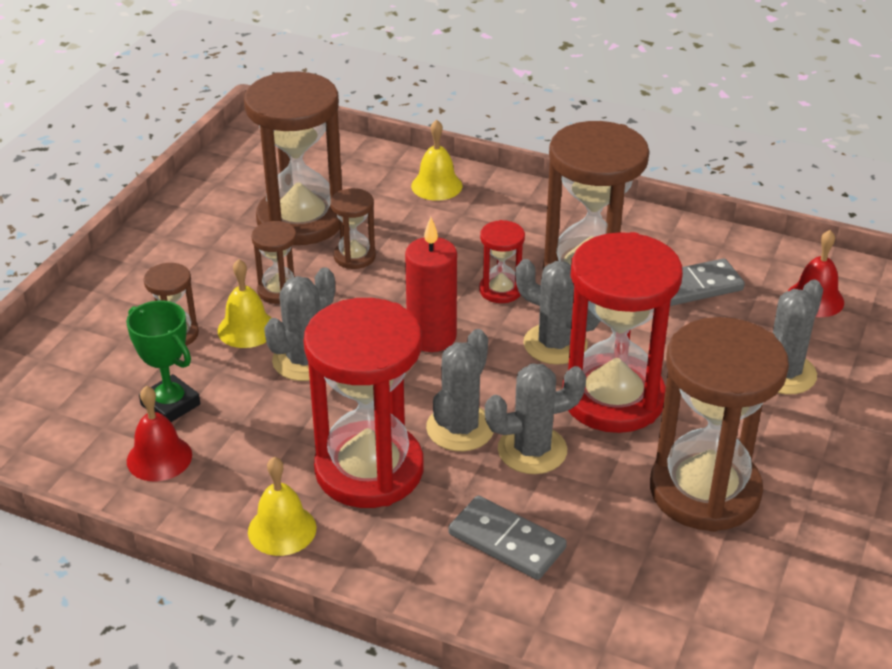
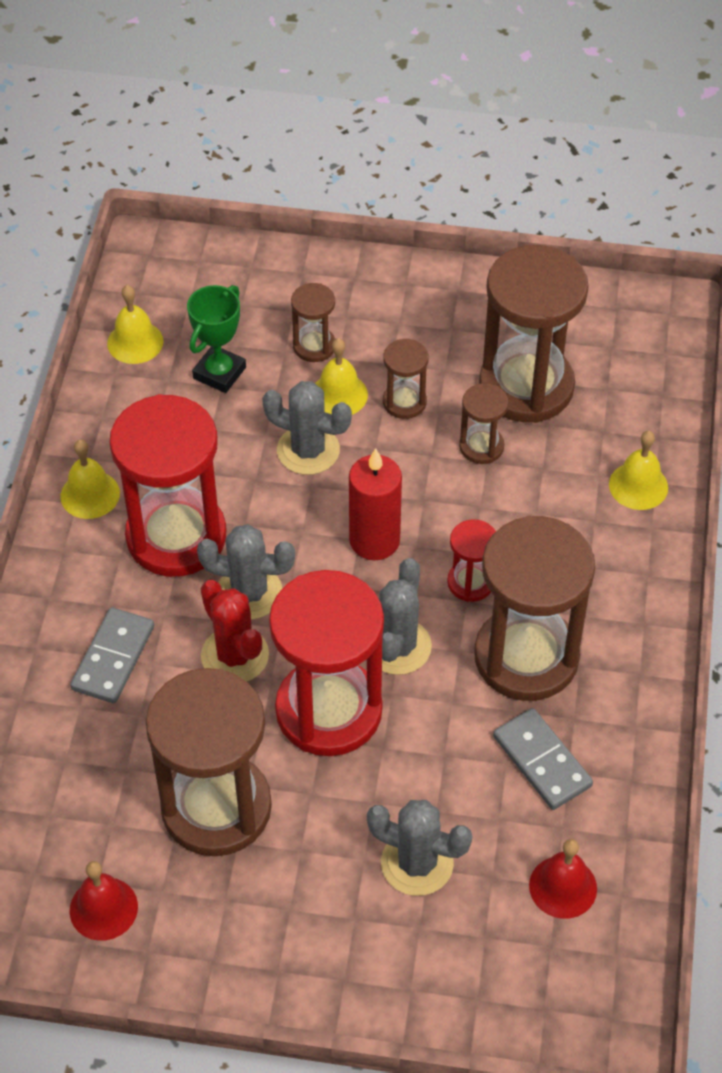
camera: 75 degrees right, 15 degrees up
(87, 462) = (135, 342): none -> yellow bell
(159, 458) = (152, 387): red bell -> red bell (103, 908)
(532, 450) = (235, 655): grey cactus -> red cactus

